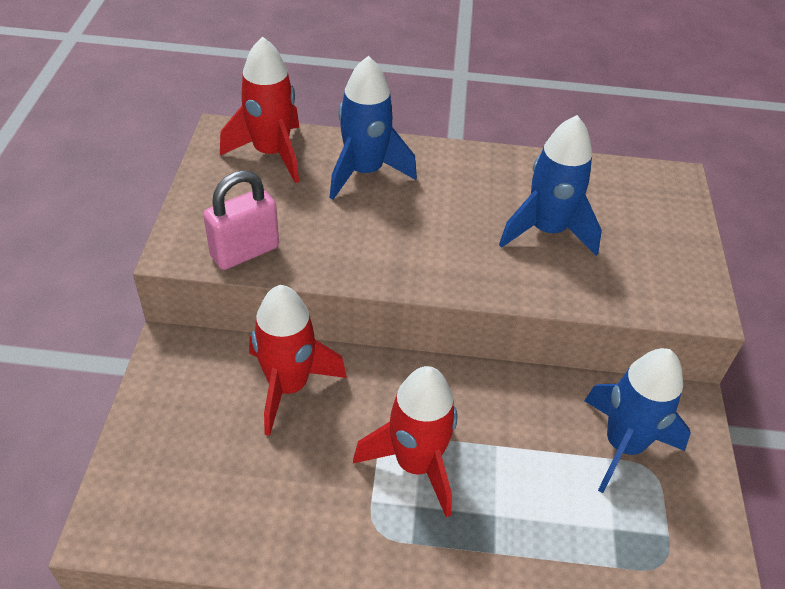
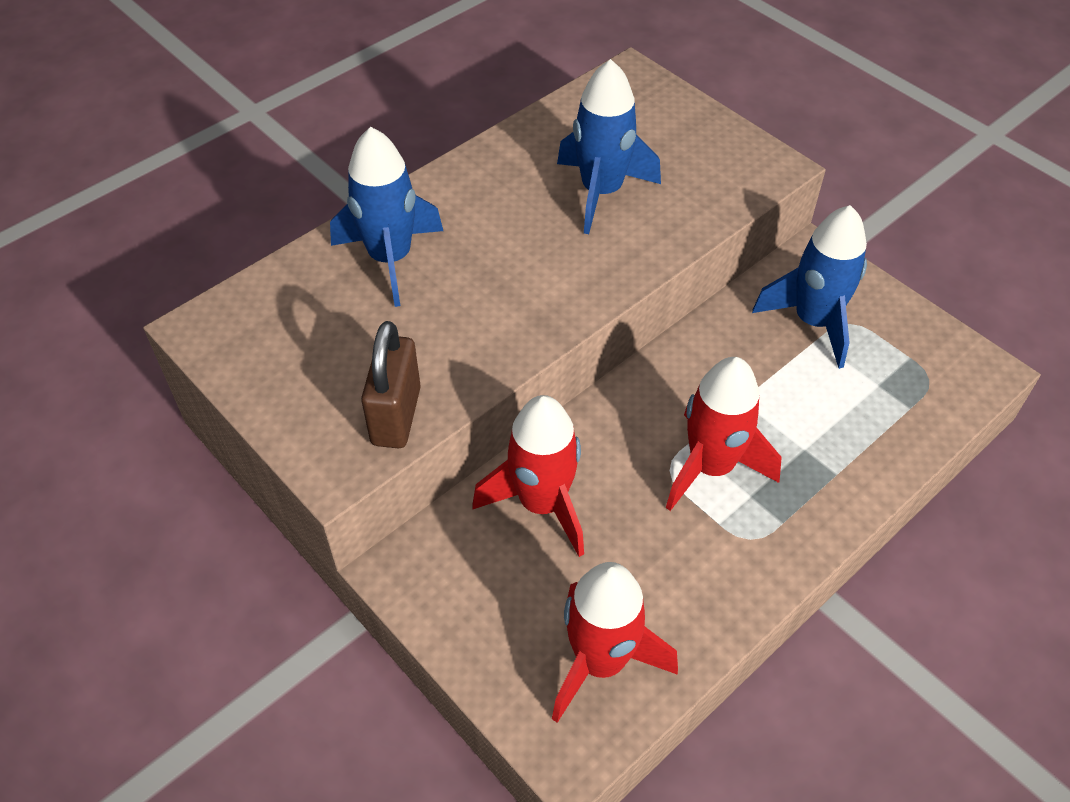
camera: 45 degrees left, 5 degrees up
(245, 252) = (396, 416): pink padlock -> brown padlock
(271, 153) = (279, 310): red rocket -> red rocket (600, 661)

